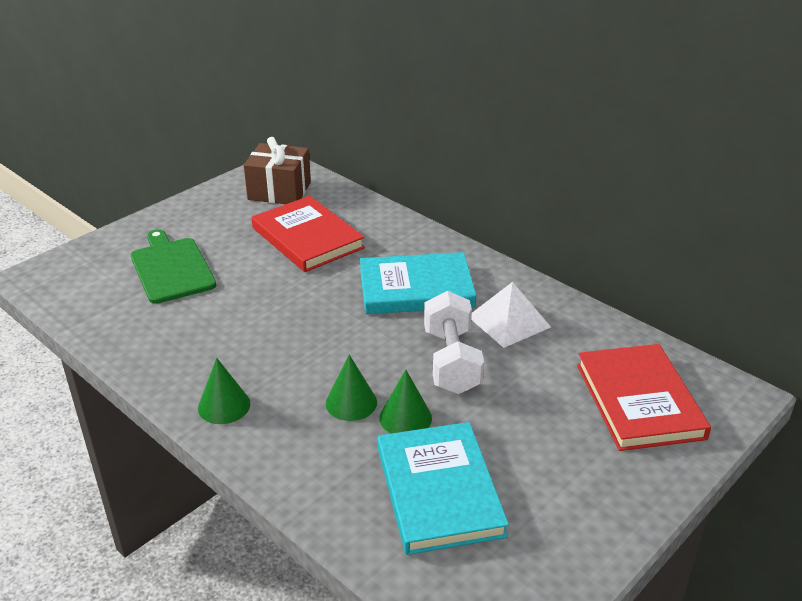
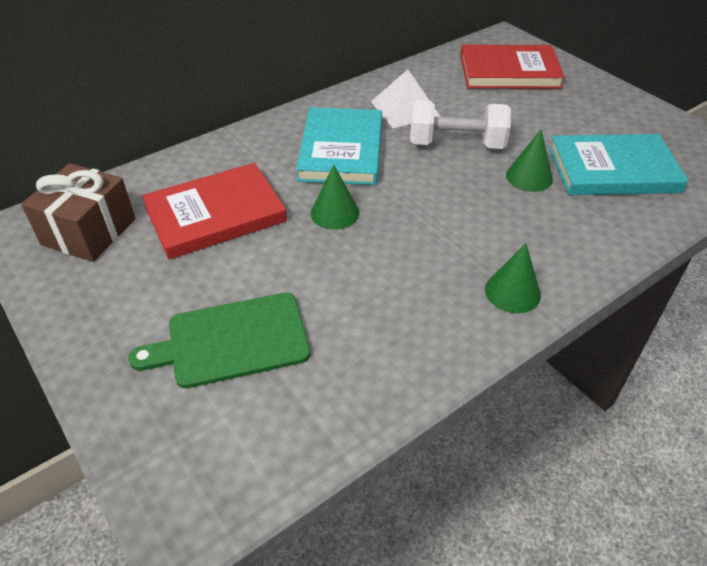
camera: 80 degrees left, 10 degrees up
(351, 402) = (509, 205): green cone -> green cone (335, 213)

